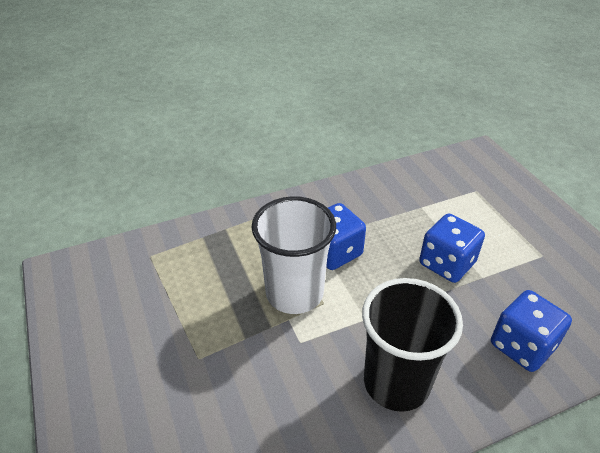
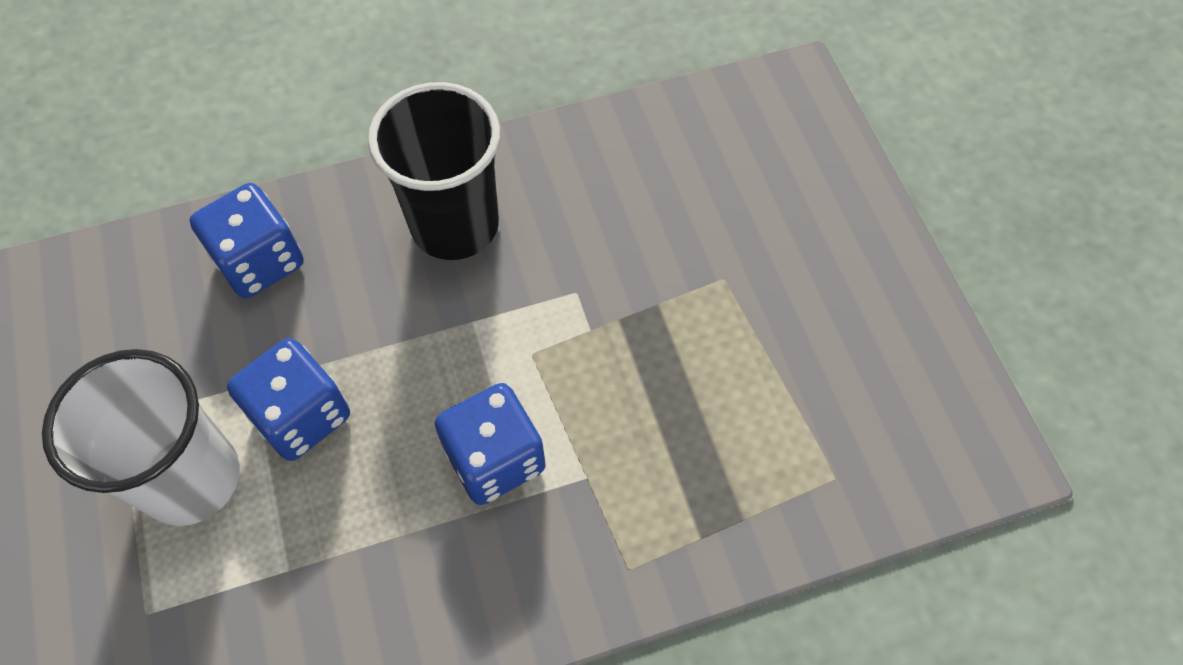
camera: 175 degrees left, 20 degrees up
(294, 293) = (577, 375): white cup -> white cup (191, 478)

